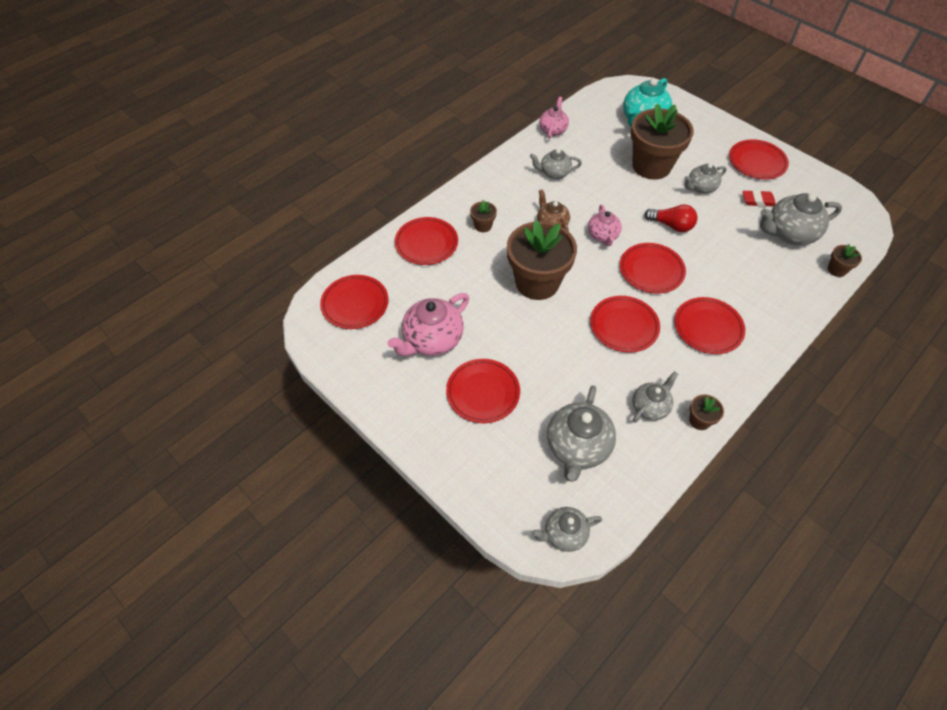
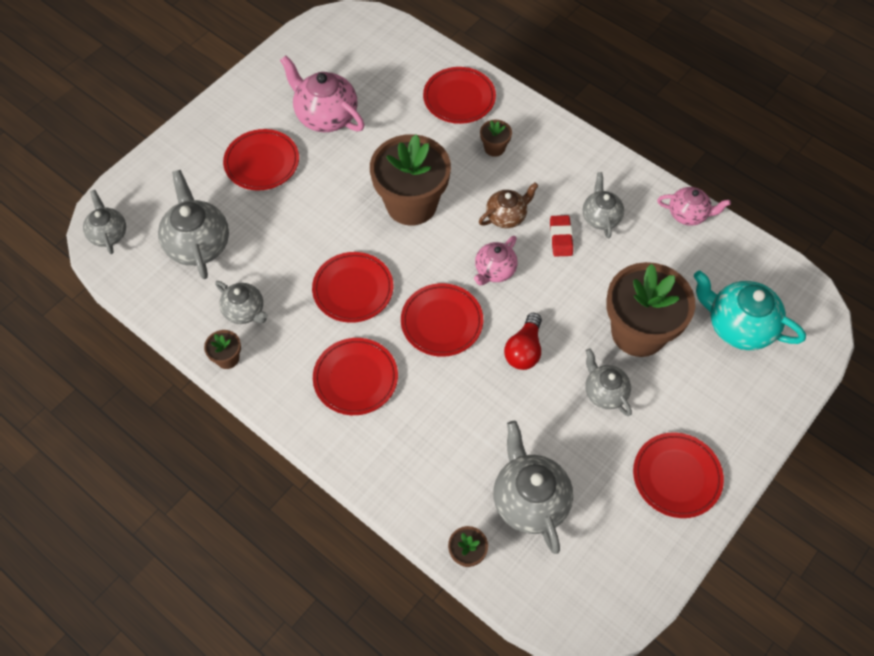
camera: 85 degrees right, 5 degrees up
(355, 304) = (368, 49): red plate -> none
(577, 447) = (198, 244): grey teapot -> grey teapot turned 60 degrees clockwise
(602, 236) = (494, 271): pink teapot -> pink teapot turned 45 degrees counterclockwise
(757, 201) = (591, 466): red eraser -> red eraser (561, 238)

